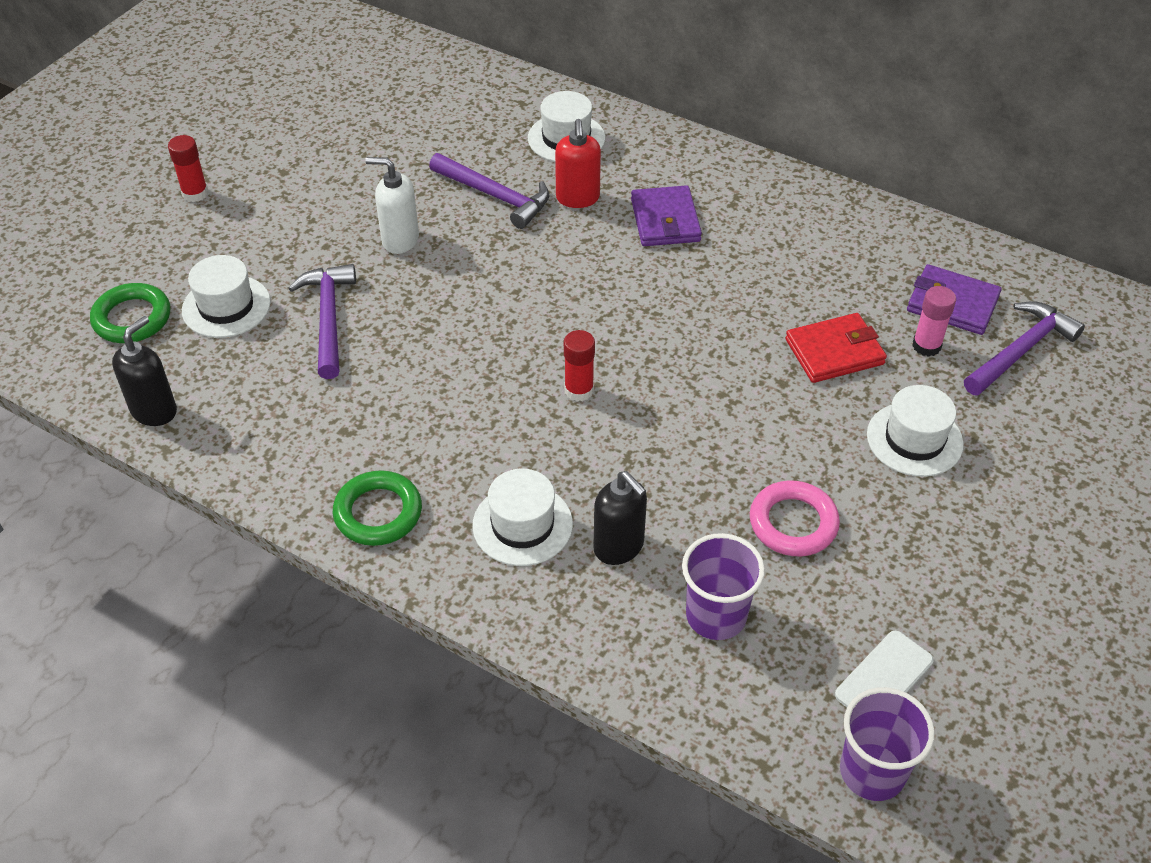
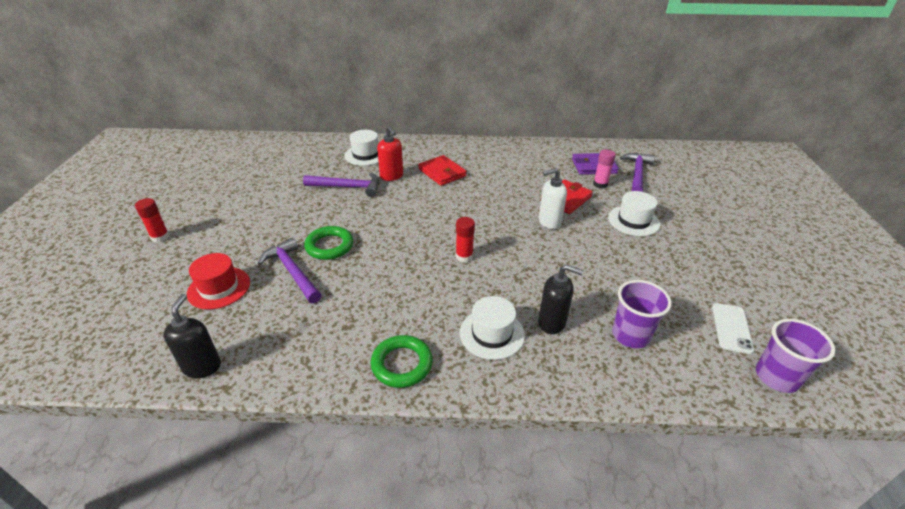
camera: 30 degrees left, 10 degrees down
(132, 318) = (152, 317): green ring -> green ring (329, 246)
(226, 306) = (219, 288): white hat -> red hat
(400, 240) = (309, 221): white soap dispenser -> white soap dispenser (549, 222)
(665, 220) = (442, 173): purple wallet -> red wallet
(793, 523) = (621, 275): pink ring -> none

